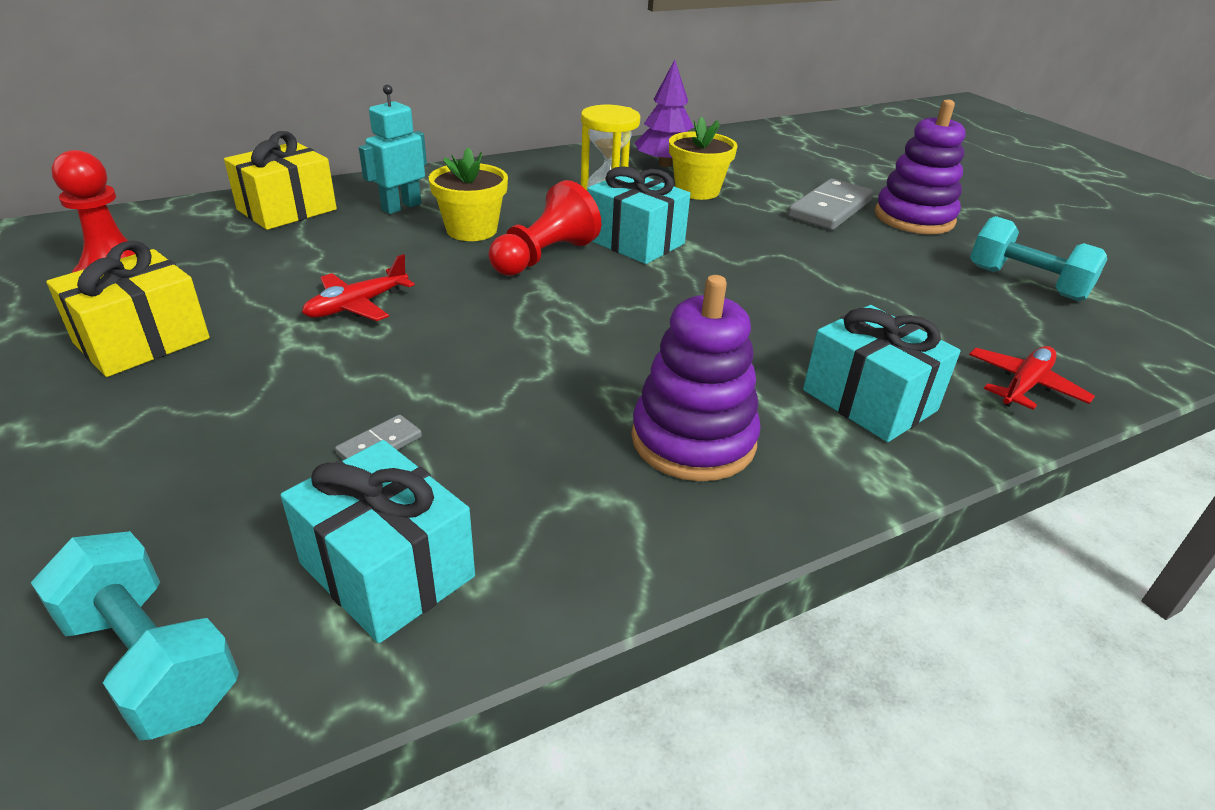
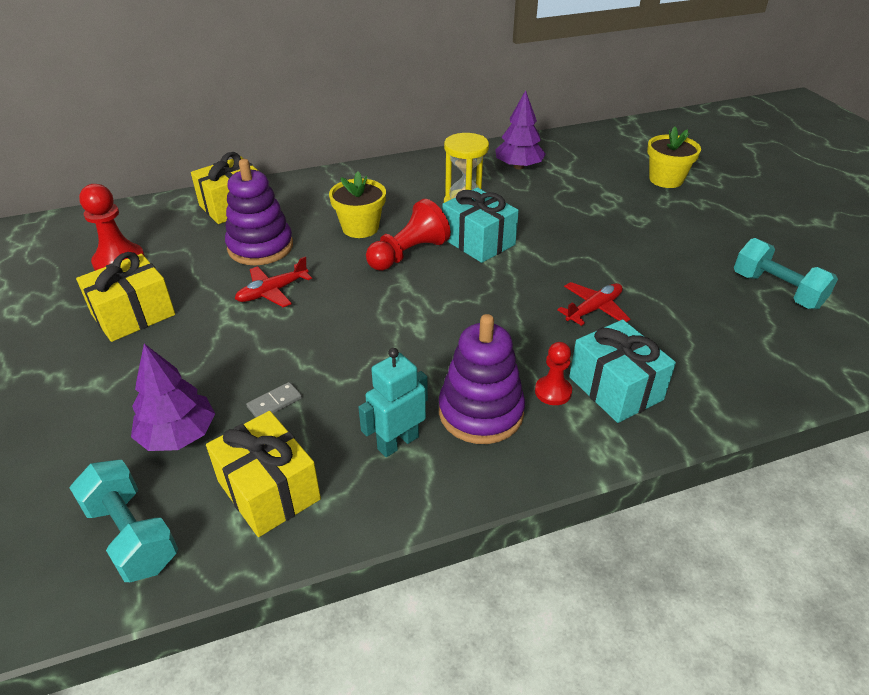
camera: 10 degrees right, 5 degrees up
(225, 499) = (178, 435): none -> purple tree
(387, 570) = (269, 490): turquoise gift -> yellow gift
(401, 207) = (313, 205): turquoise robot -> turquoise robot (397, 442)
(697, 190) = (538, 193): yellow flower pot -> yellow flower pot (666, 179)
(786, 409) = (553, 392): none -> red pawn
(830, 209) = (639, 214): grey domino -> none
(914, 218) = (706, 224): purple stacking toy -> purple stacking toy (260, 247)
(1024, 385) = (738, 382): red plane -> red plane (594, 309)

